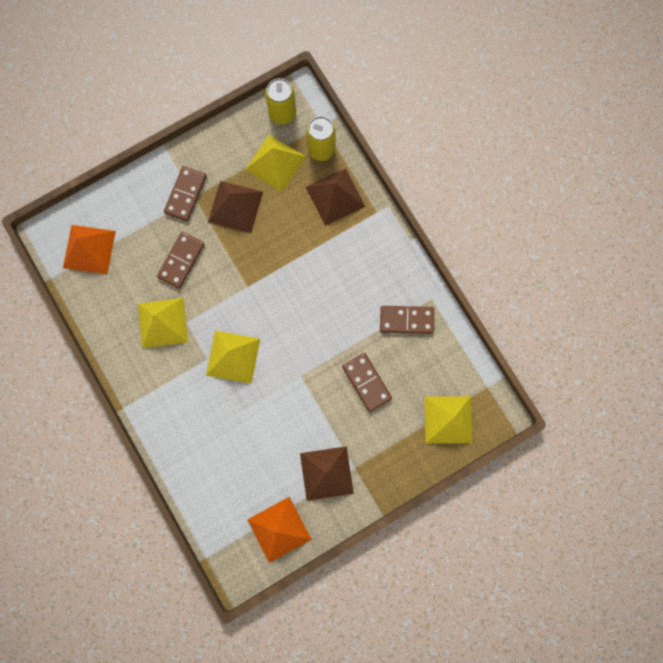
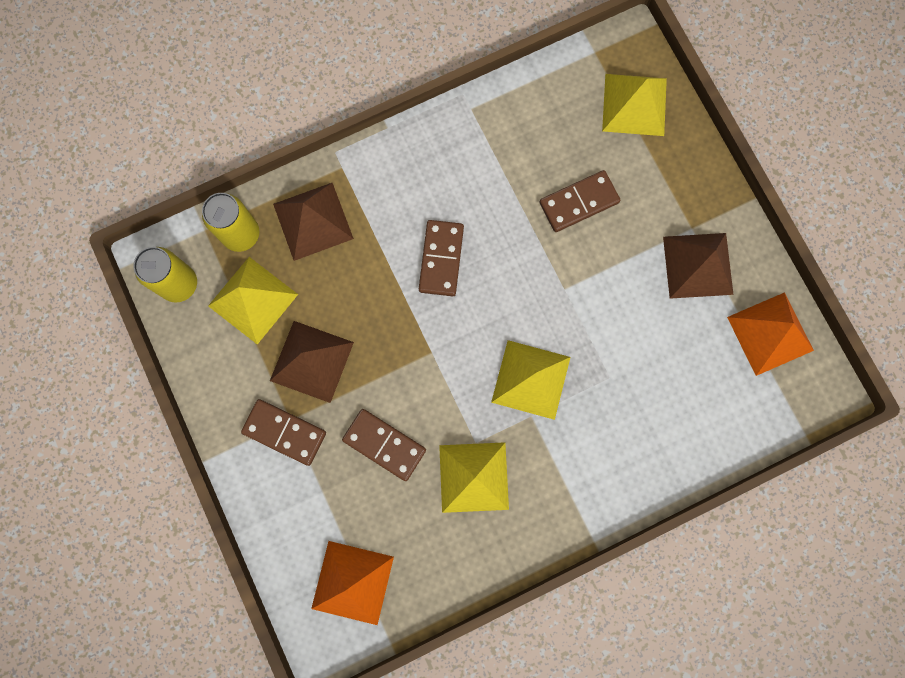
camera: 85 degrees left, 0 degrees up
(406, 320) = (498, 143): brown domino -> brown domino (441, 259)

